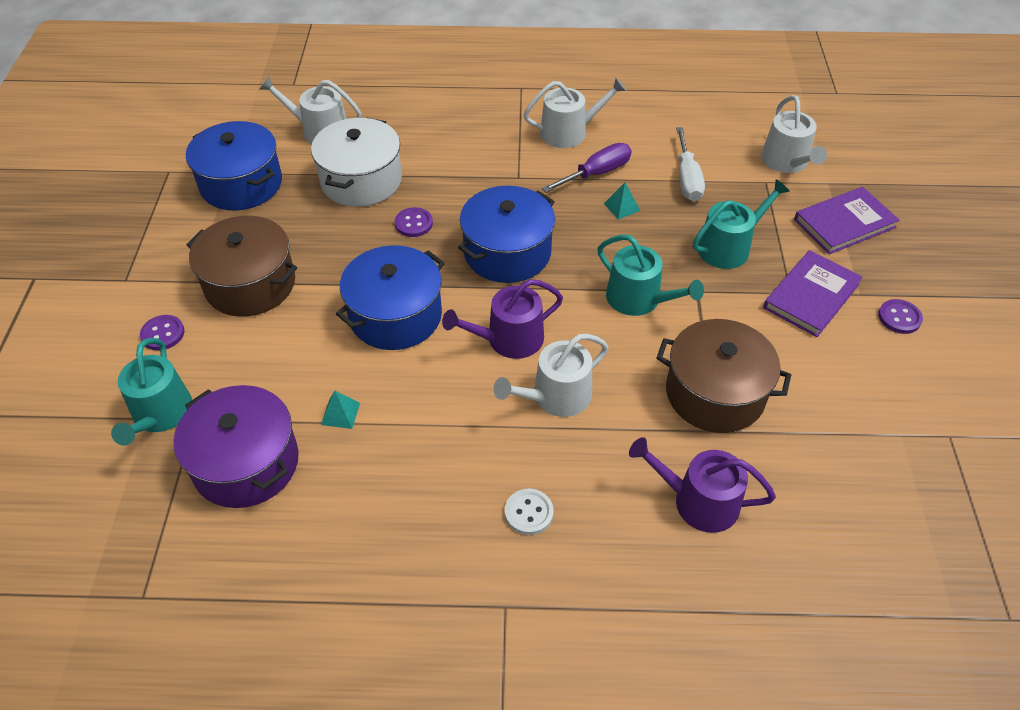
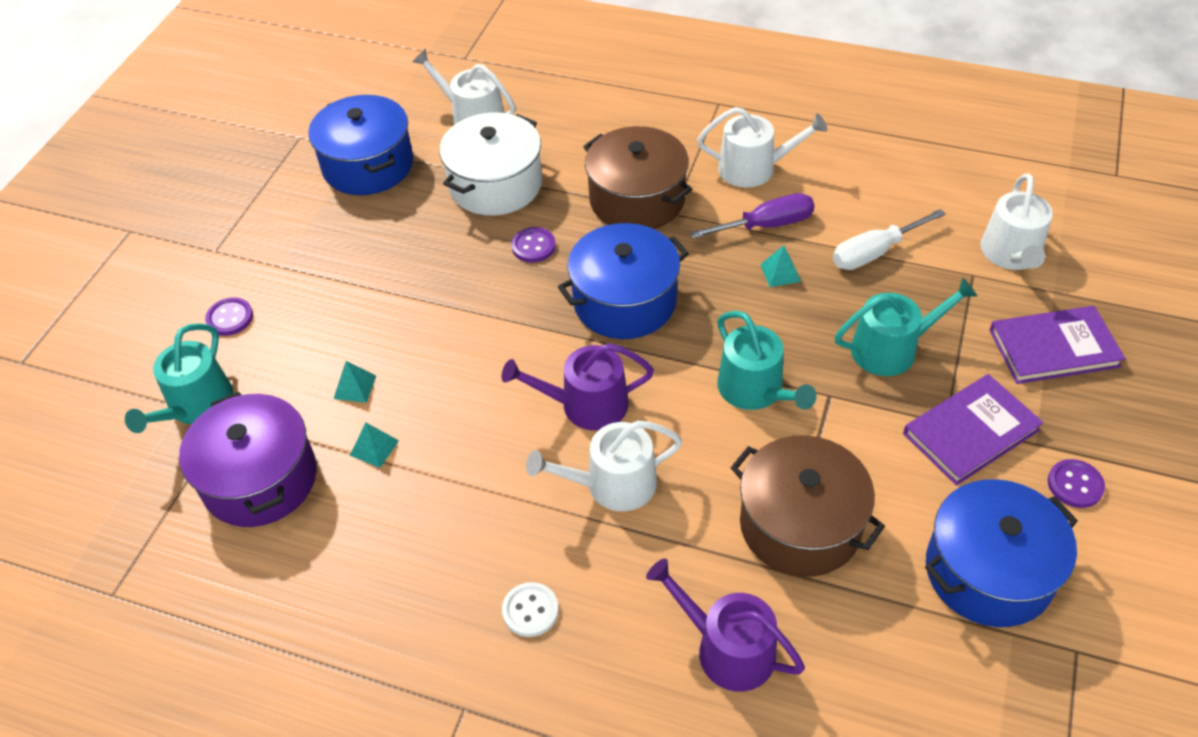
camera: 20 degrees right, 0 degrees up
(250, 284) = (336, 281): brown pot -> brown pot (637, 199)
(302, 367) = (355, 387): none -> turquoise pyramid
(395, 315) = (473, 350): blue pot -> blue pot (988, 571)
(687, 179) = (874, 252): white screwdriver -> white screwdriver turned 45 degrees clockwise

